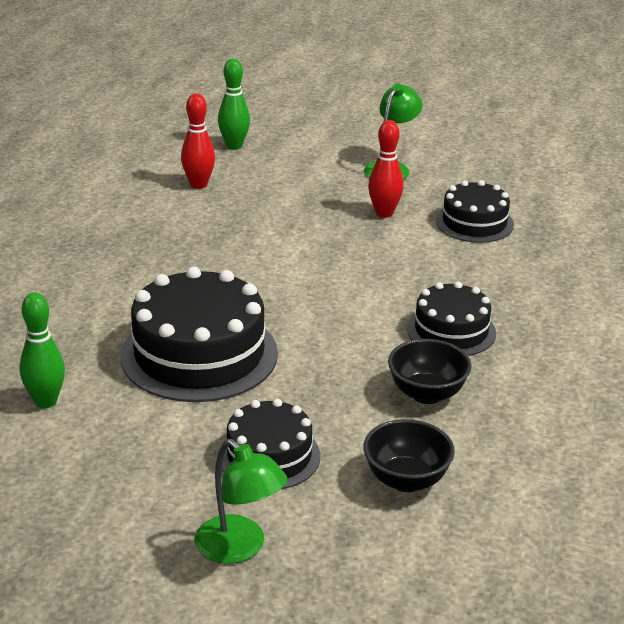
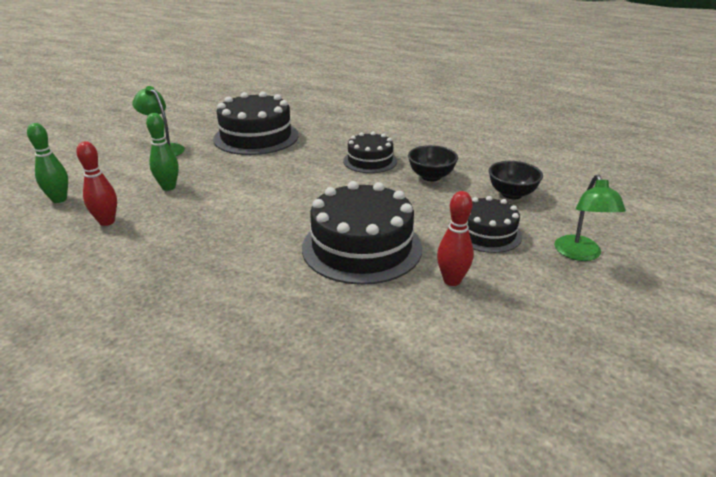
camera: 75 degrees left, 0 degrees up
(46, 401) = (404, 328): green bowling pin -> green bowling pin (168, 187)
(239, 548) = (580, 254): green lamp -> green lamp turned 120 degrees clockwise
(384, 213) = (221, 159): red bowling pin -> red bowling pin (452, 280)
(474, 223) = (256, 137): black cake -> black cake, size x1.71

